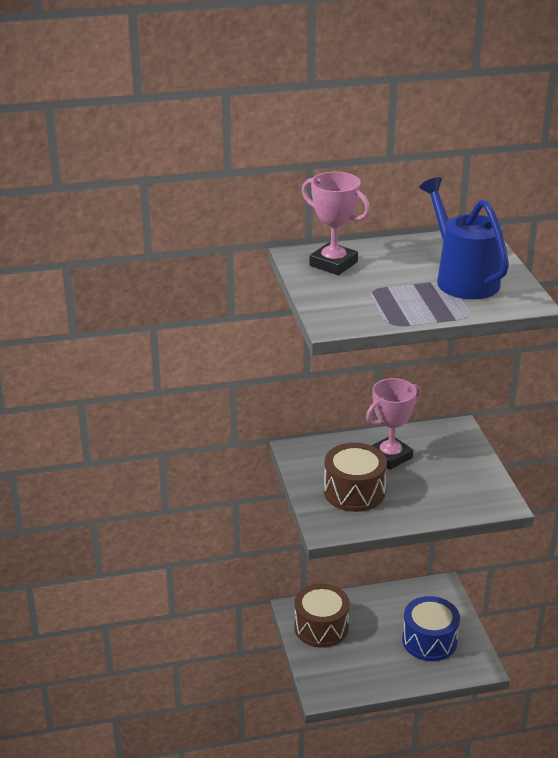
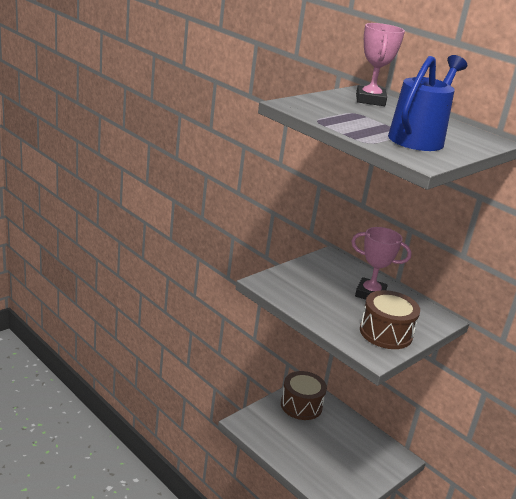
camera: 55 degrees right, 5 degrees down
(354, 492) = (313, 286): brown drum -> brown drum (386, 333)
(429, 640) = (339, 466): blue drum -> none

